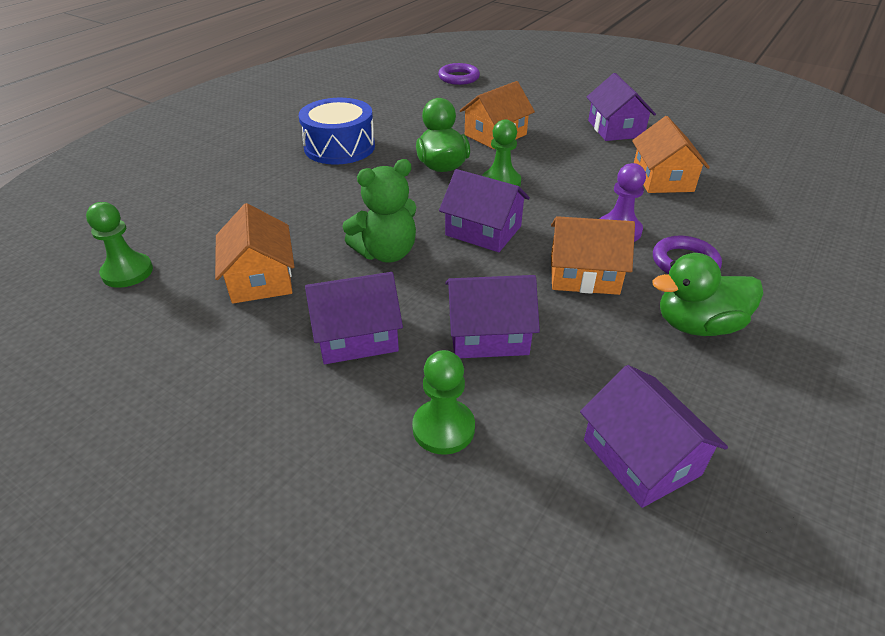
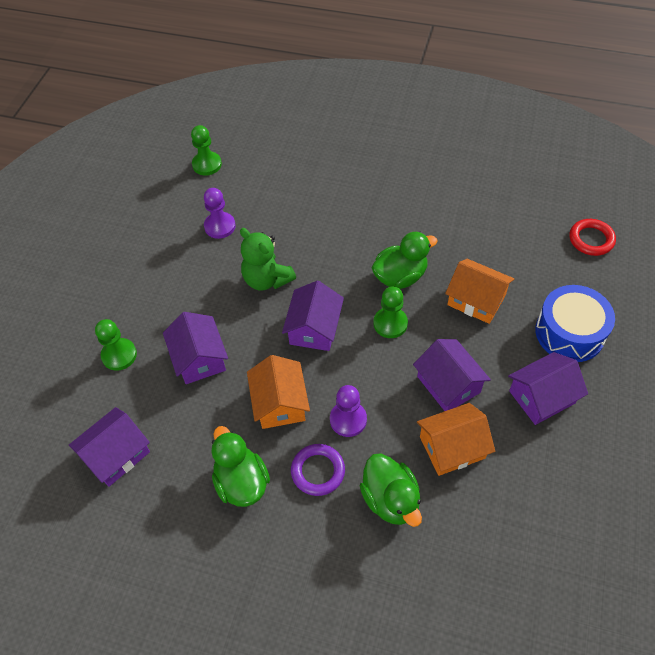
camera: 75 degrees right, 15 degrees up
(261, 278) = (220, 226): orange house -> purple pawn
(339, 147) = (400, 202): blue drum -> blue drum (569, 332)
(357, 336) = (181, 292): purple house -> purple house (448, 384)
(459, 77) = (591, 239): purple ring -> red ring
(721, 223) = (390, 499): none -> green duck

